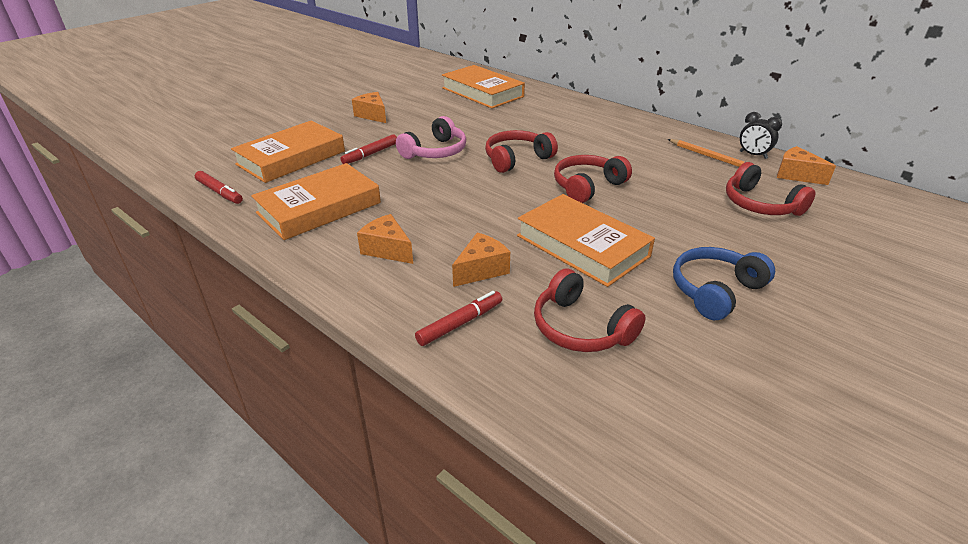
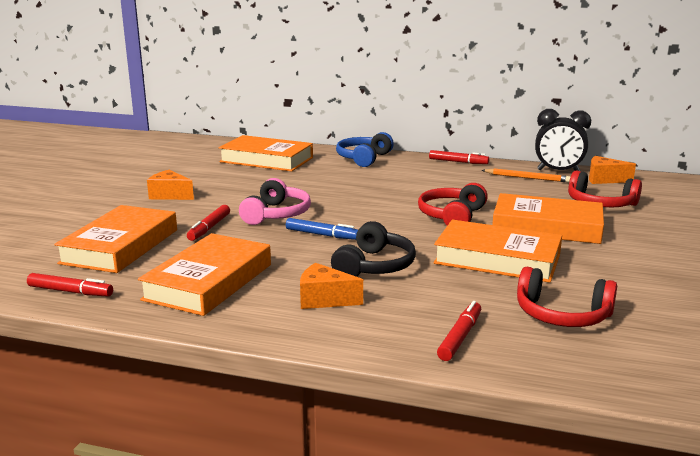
camera: 25 degrees left, 15 degrees down
(451, 181) = (322, 235): none -> blue marker
(463, 225) = (374, 266): none -> black headphones
(481, 270) = (432, 295): orange cheese -> none
(516, 159) = (364, 207): red headphones -> none
(656, 125) = (458, 162): none -> red marker
(671, 220) = (547, 226): none -> orange book
(715, 290) = (631, 266): blue headphones -> blue headphones (363, 158)
(753, 155) = (558, 171): black clock -> black clock, size x1.60

